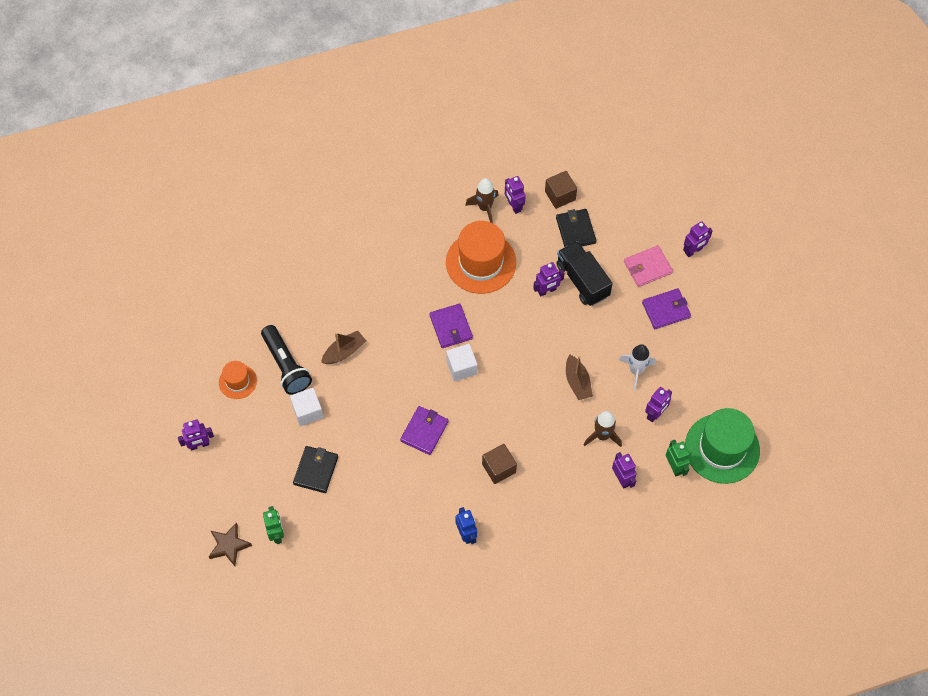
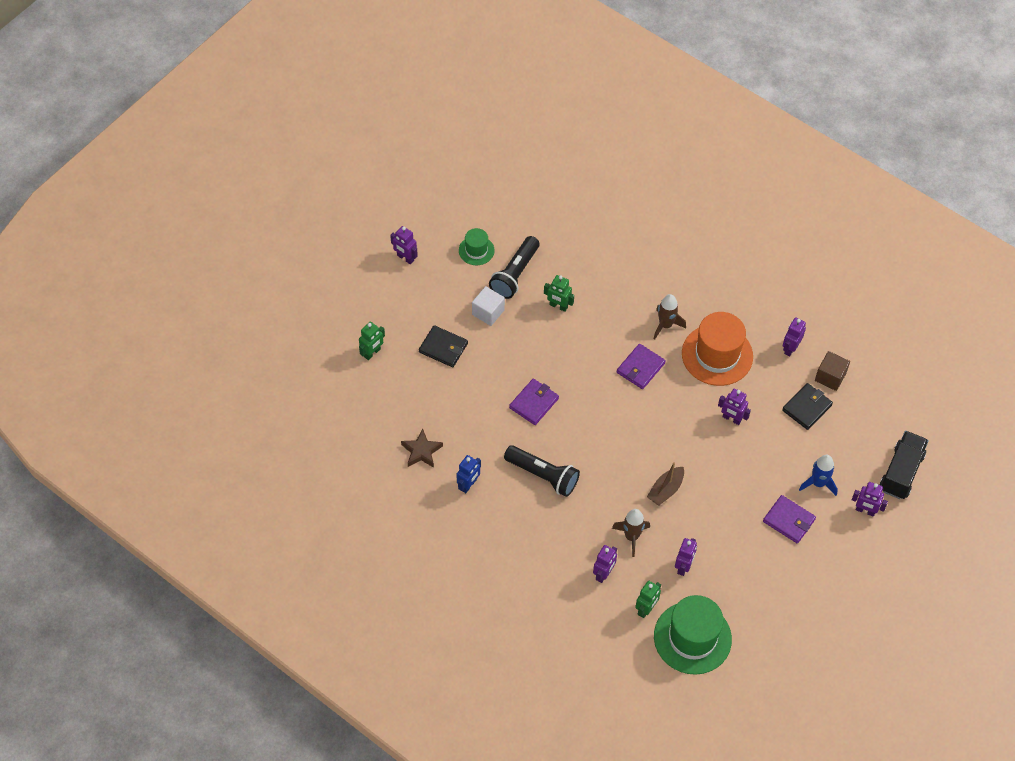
camera: 55 degrees right, 5 degrees down
(229, 546) = (339, 327): brown star -> brown star (421, 451)
(237, 381) = (476, 250): orange hat -> green hat
(316, 470) = (443, 348): black wallet -> black wallet turned 45 degrees clockwise
(344, 352) = (558, 306): brown boat -> green robot
(424, 431) = (534, 403): purple wallet -> purple wallet turned 45 degrees counterclockwise
(461, 367) = (610, 397): white cube -> none
(485, 208) = (770, 328): brown rocket -> brown rocket (665, 325)
(499, 468) = (543, 475): brown cube -> black flashlight
(582, 280) = (763, 440): black truck -> black truck (901, 472)
(636, 371) = (712, 529): white rocket -> none
(647, 267) = (818, 483): pink wallet -> blue rocket
(655, 414) = (683, 567): purple robot -> purple robot turned 75 degrees counterclockwise

